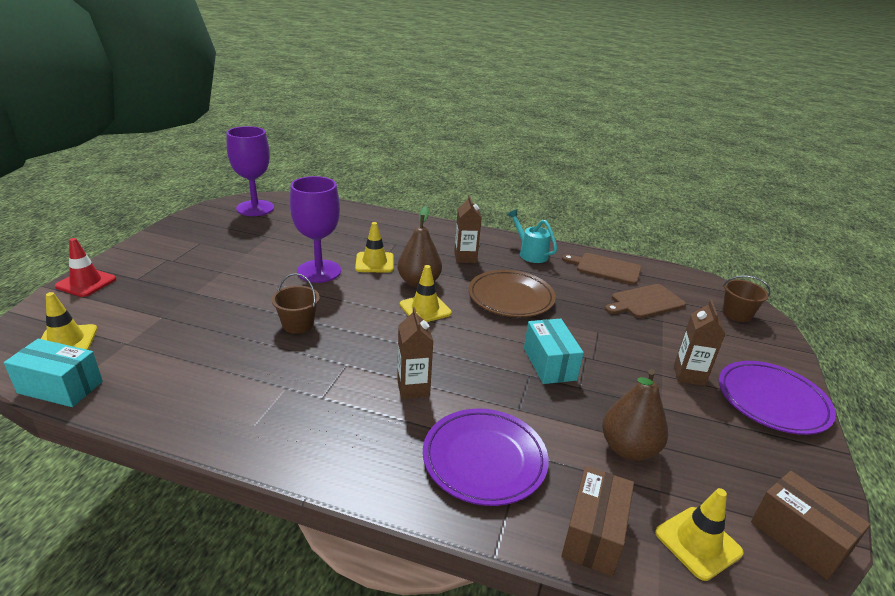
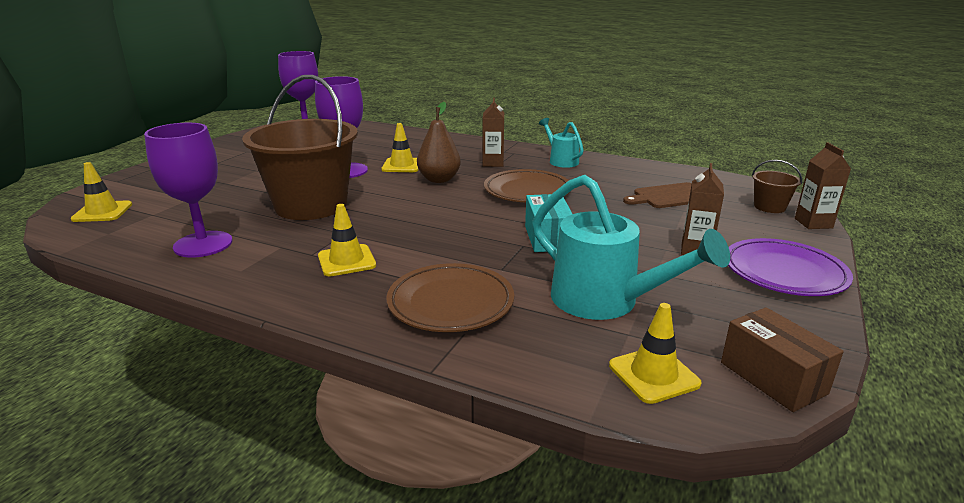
camera: 10 degrees right, 5 degrees down
(60, 387) = (84, 240): turquoise box -> none
(86, 283) = (136, 176): red traffic cone -> none
(199, 387) = (203, 244): none -> purple goblet
(298, 324) = (311, 205): brown bucket -> brown bucket, size x2.41
(413, 388) = (401, 251): brown carton -> brown carton (813, 223)
(425, 309) = (437, 197): yellow traffic cone -> yellow traffic cone (346, 261)
(484, 459) = (450, 303): purple plate -> brown plate
(593, 534) = (541, 361): brown box -> none
(605, 268) = (636, 172): brown cutting board -> none
(628, 449) = (605, 302): brown pear -> turquoise watering can

